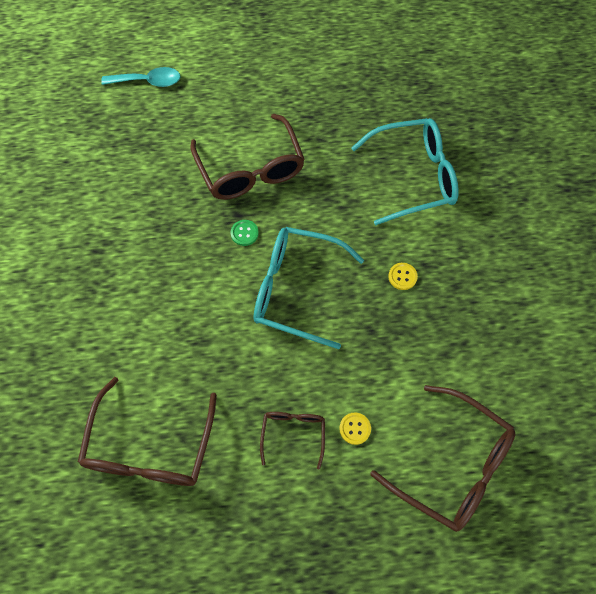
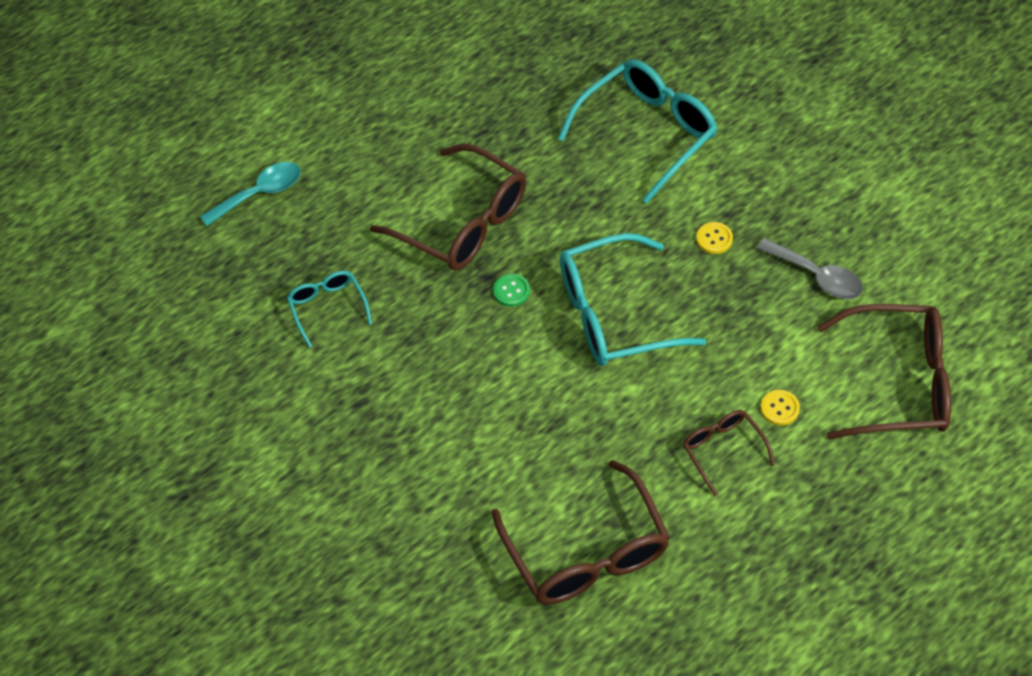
camera: 30 degrees left, 10 degrees down
(128, 177) = (327, 307): none -> turquoise glasses
(453, 347) = (817, 276): none -> grey spoon

